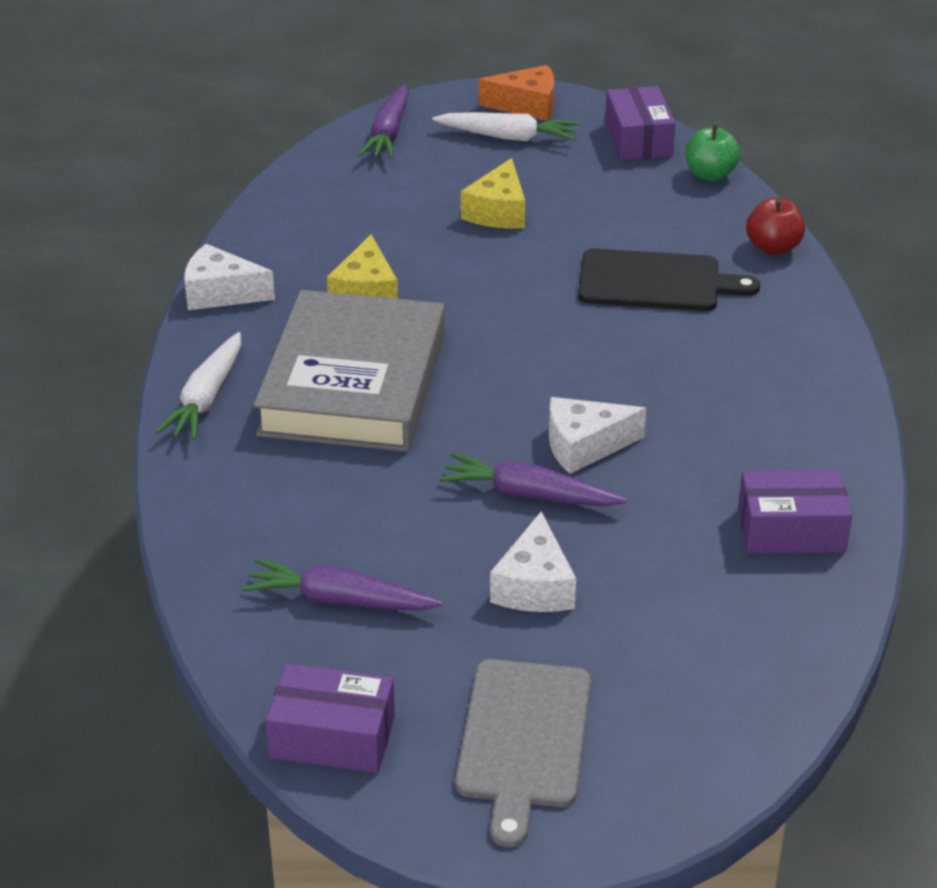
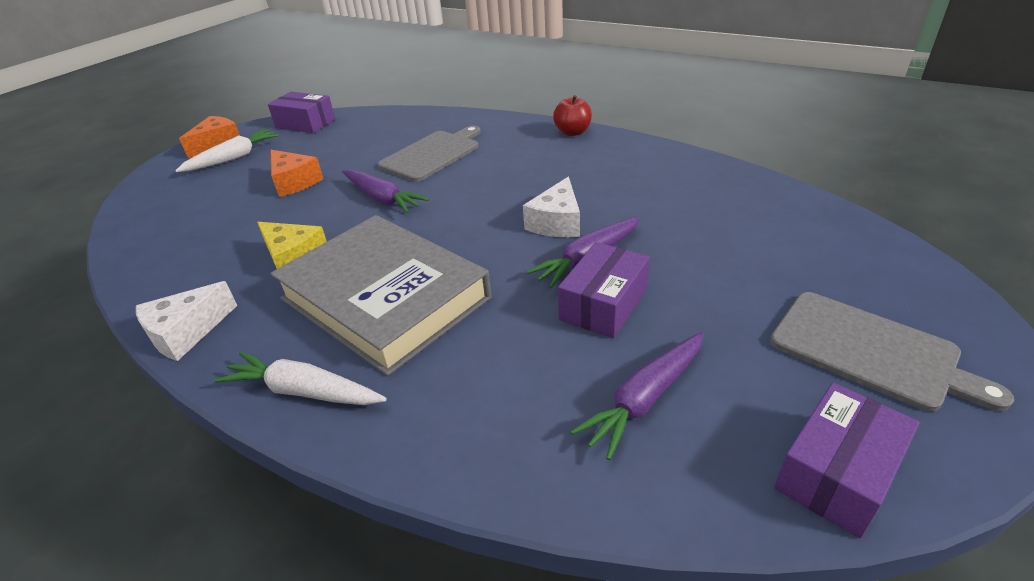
camera: 55 degrees left, 0 degrees up
(206, 398) = (303, 391): white carrot -> white carrot turned 150 degrees clockwise
(389, 133) = (152, 196): purple carrot -> purple carrot (382, 198)
(498, 211) = (294, 182): yellow cheese -> orange cheese
(534, 585) = (688, 288): white cheese -> none
(656, 282) = (432, 154): black cutting board -> grey cutting board
(710, 175) = (366, 115): green apple -> none
(773, 247) = (449, 117): red apple -> red apple (572, 132)
(791, 530) = (694, 180): purple box -> purple box (603, 304)

